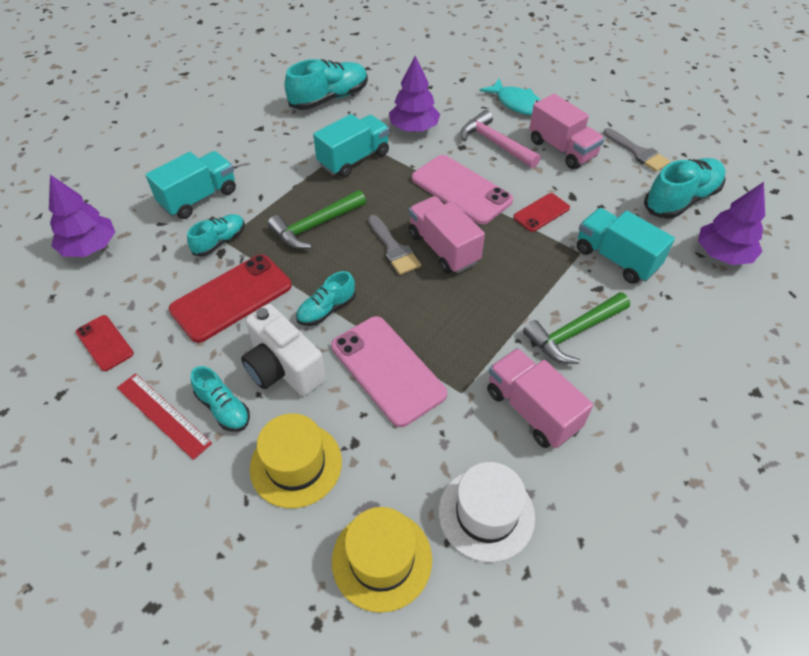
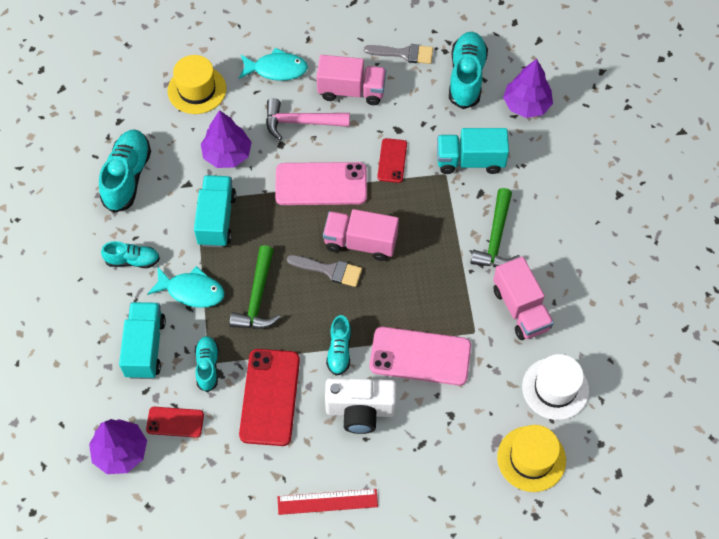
camera: 45 degrees left, 10 degrees up
(104, 343) = (230, 498): red phone -> red phone (175, 422)
(223, 408) = (357, 465): turquoise shoe -> turquoise shoe (132, 260)
(277, 188) = (191, 291): none -> turquoise fish
(296, 464) = (435, 455): yellow hat -> yellow hat (197, 90)
(531, 410) = (520, 309): pink truck -> pink truck turned 120 degrees counterclockwise

